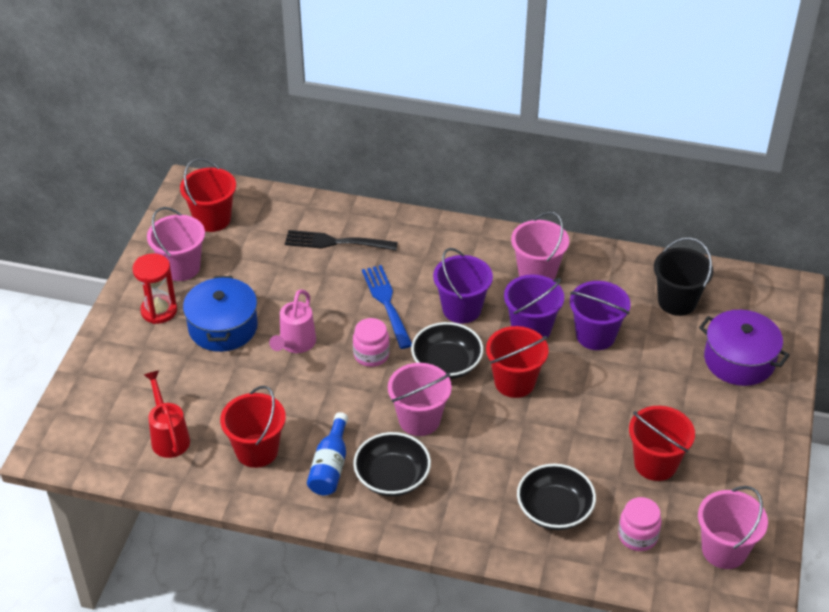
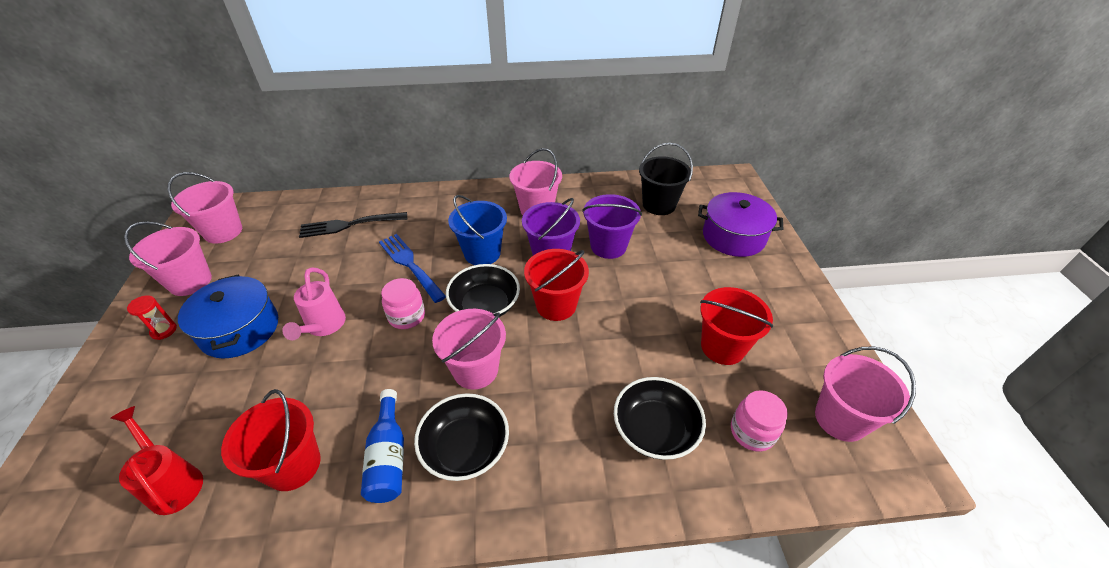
camera: 20 degrees left, 0 degrees up
(159, 311) = (164, 331): red hourglass -> red hourglass, size x0.59
(212, 219) = (223, 232): red bucket -> pink bucket
(461, 309) = (482, 253): purple bucket -> blue bucket

